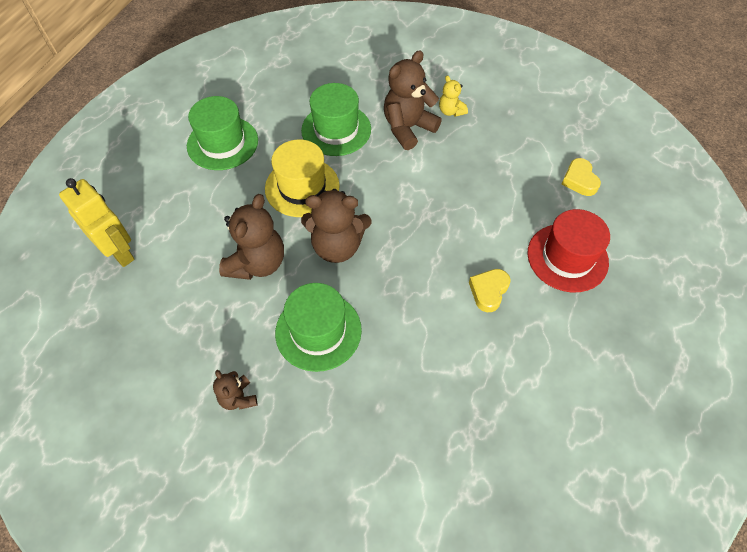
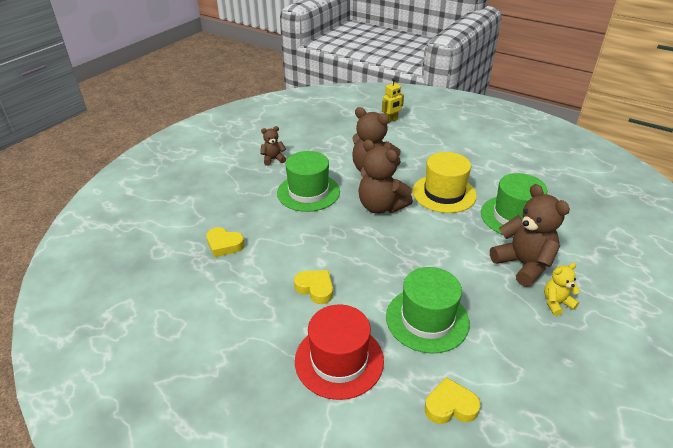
camera: 100 degrees right, 20 degrees down
(120, 252) = (391, 120): yellow robot -> yellow robot, size x0.61
(222, 143) = (491, 158): green hat -> green hat (427, 319)
(337, 246) = (381, 206): brown teddy bear -> brown teddy bear turned 60 degrees counterclockwise
(445, 407) = (224, 245): none -> yellow heart

